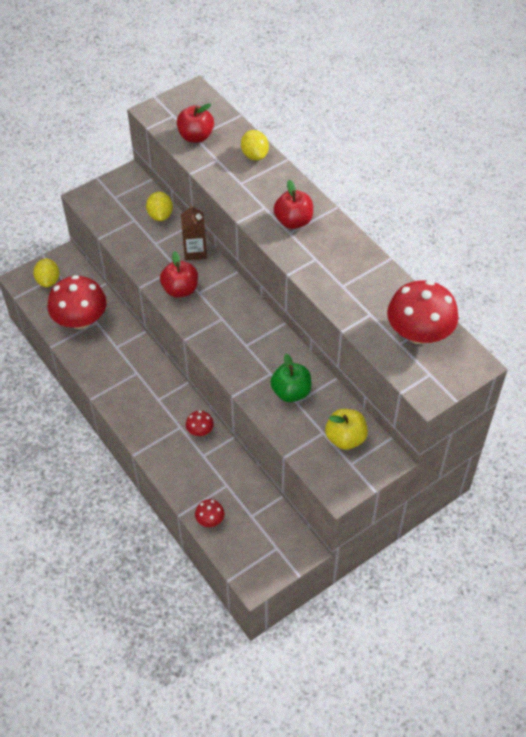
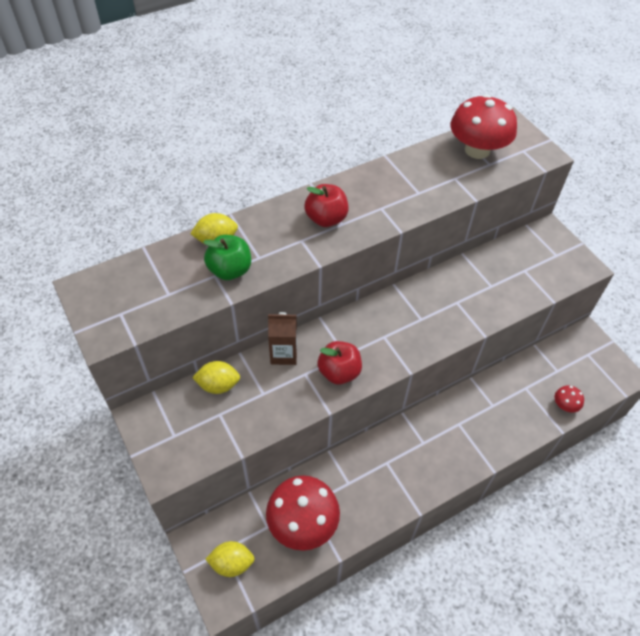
camera: 85 degrees left, 0 degrees up
(196, 136) = (168, 293): red apple -> none
(200, 430) = (463, 405): red mushroom -> none
(291, 392) = (479, 288): green apple -> green apple (230, 270)
(345, 438) = (530, 255): yellow apple -> none

